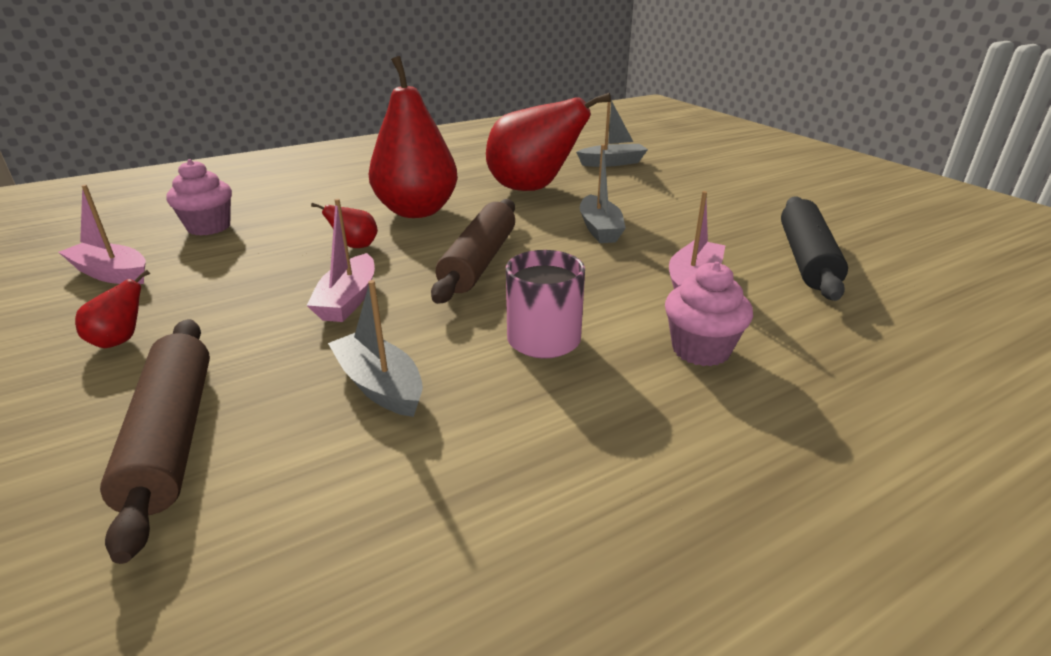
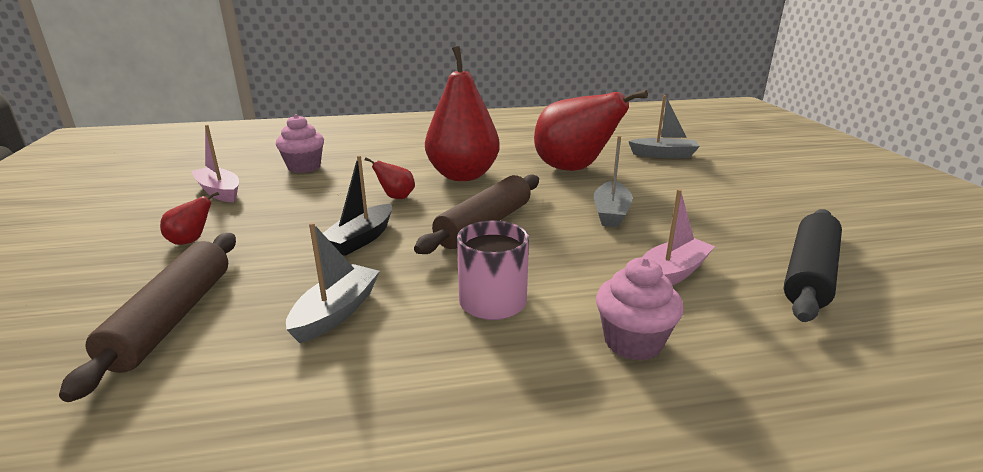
camera: 20 degrees right, 5 degrees down
(348, 300) = (361, 239): pink boat -> black boat
(380, 385) = (336, 312): grey boat -> grey boat turned 45 degrees clockwise

